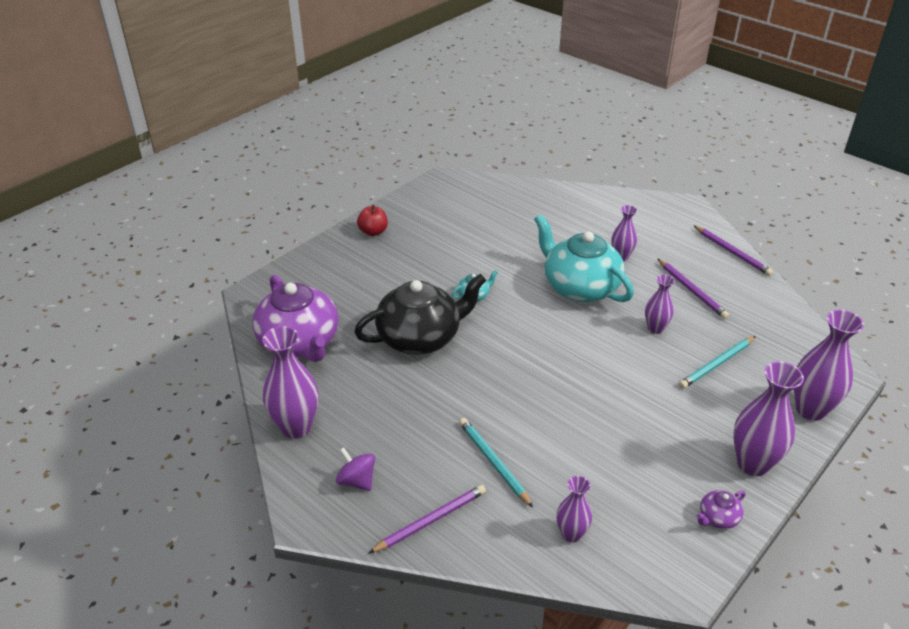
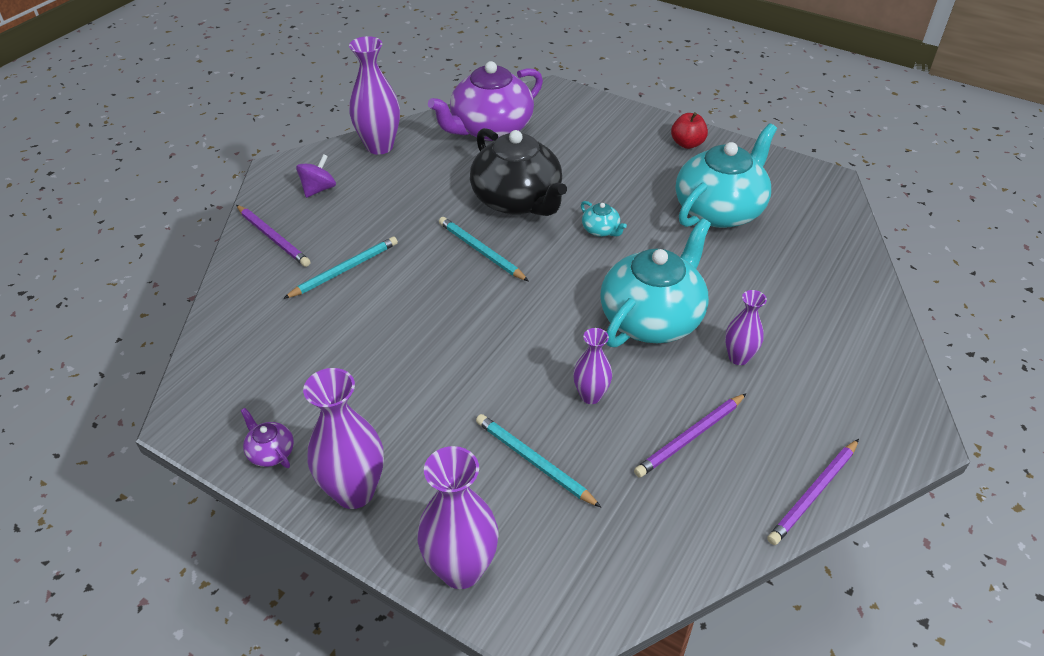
camera: 80 degrees right, 5 degrees up
(464, 233) = (719, 210): none -> turquoise teapot
(486, 367) = (481, 251): none -> turquoise pencil
(571, 534) = (253, 331): purple vase -> none

